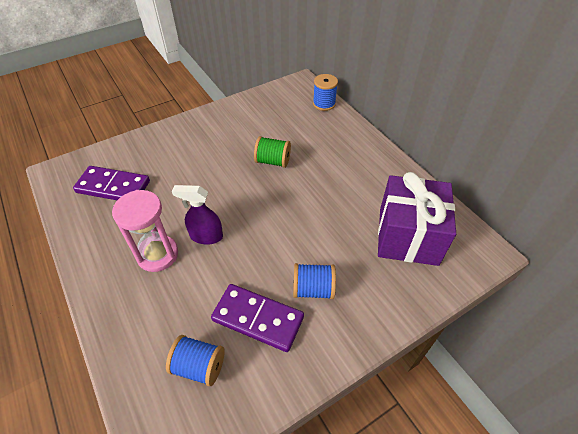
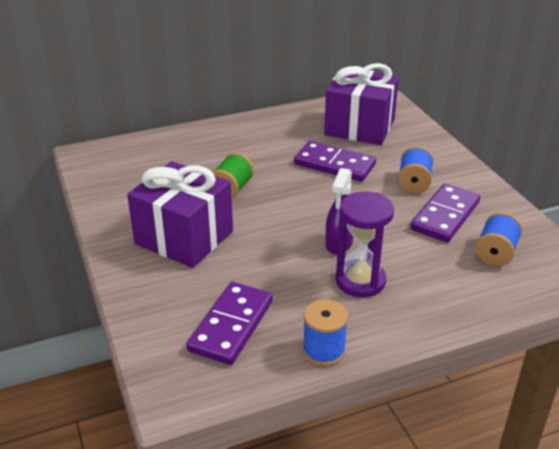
camera: 80 degrees left, 15 degrees down
(157, 254) = (360, 281): pink hourglass -> purple hourglass
(207, 148) = (184, 237): none -> purple gift
(324, 104) = (141, 143): blue spool -> blue spool (323, 350)
(328, 222) = (334, 164): none -> purple domino

